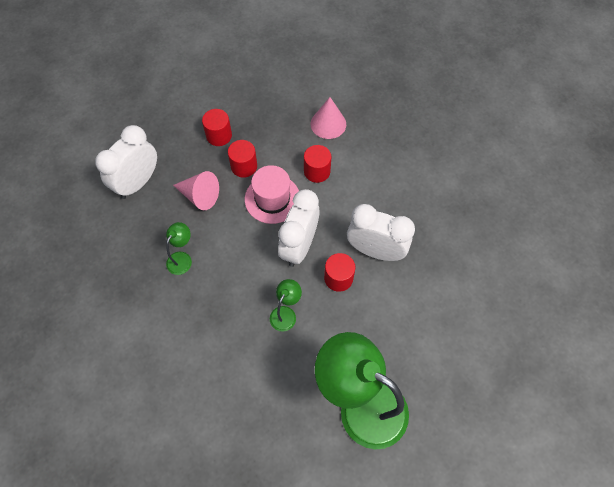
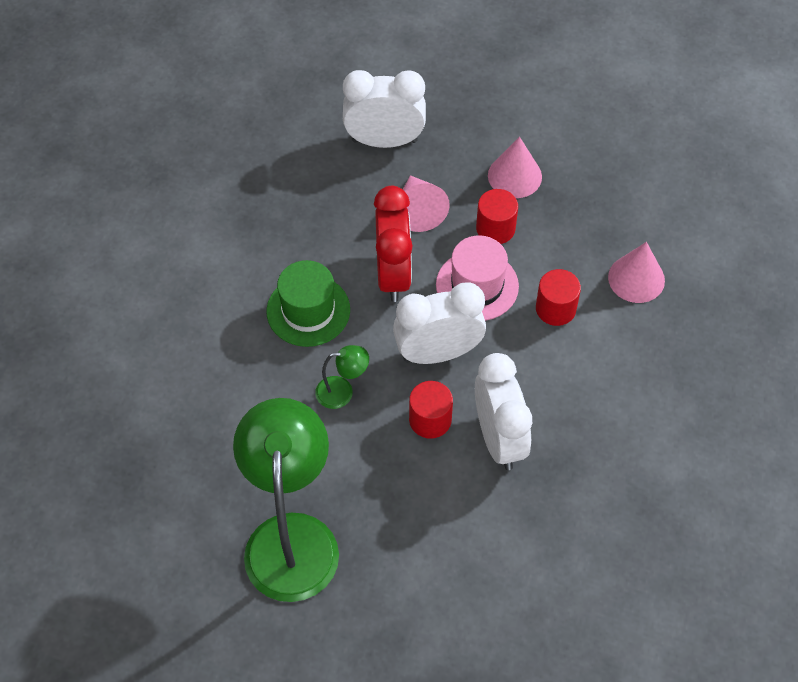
camera: 55 degrees right, 5 degrees down
(182, 258) = (328, 246): green lamp -> none
(216, 297) = (308, 310): none -> green hat
(219, 135) = (514, 176): red cylinder -> pink cone
(230, 236) = (393, 274): none -> red clock

